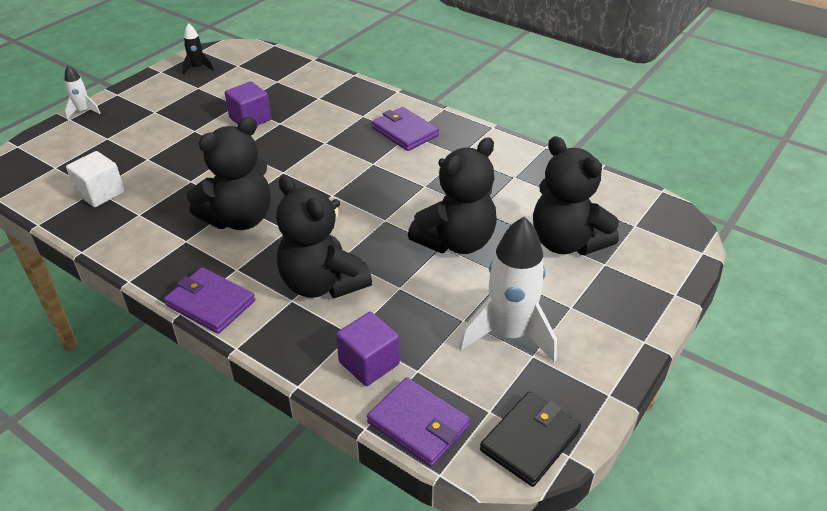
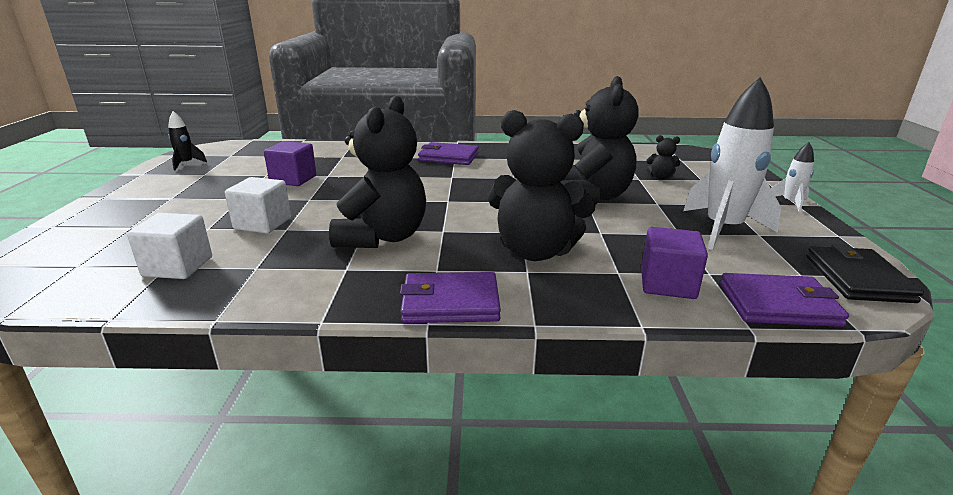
camera: 35 degrees left, 15 degrees down
(83, 111) = (68, 217): white rocket -> white rocket (790, 203)
(181, 168) = (262, 223): none -> white cube
(566, 242) = (661, 177): black teddy bear -> black teddy bear, size x0.42

